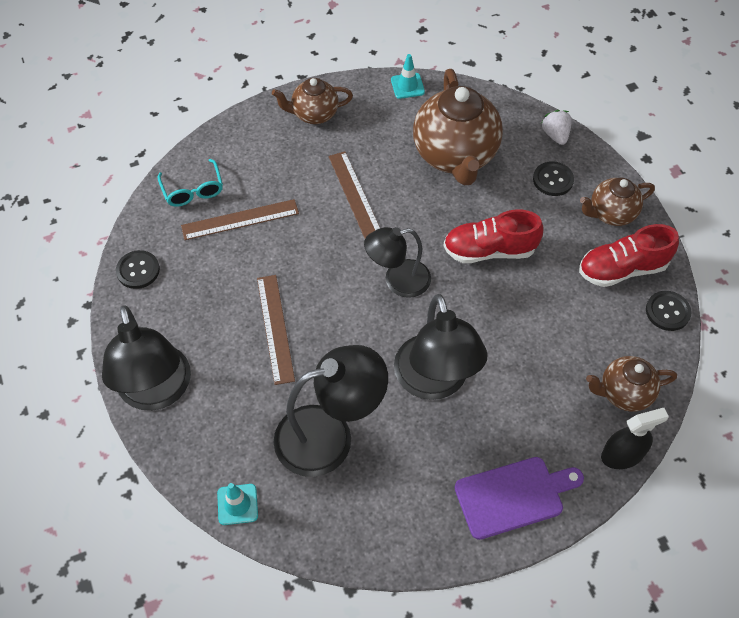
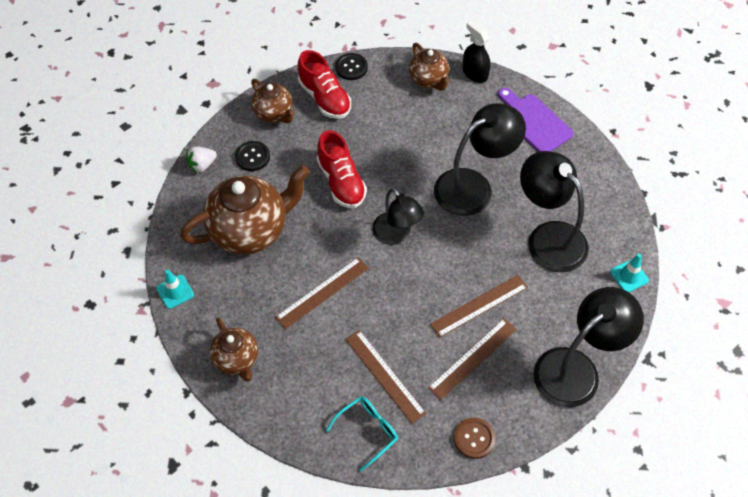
camera: 110 degrees left, 0 degrees up
(138, 270) = (474, 438): black button -> brown button
(219, 300) = (473, 358): none -> brown ruler

